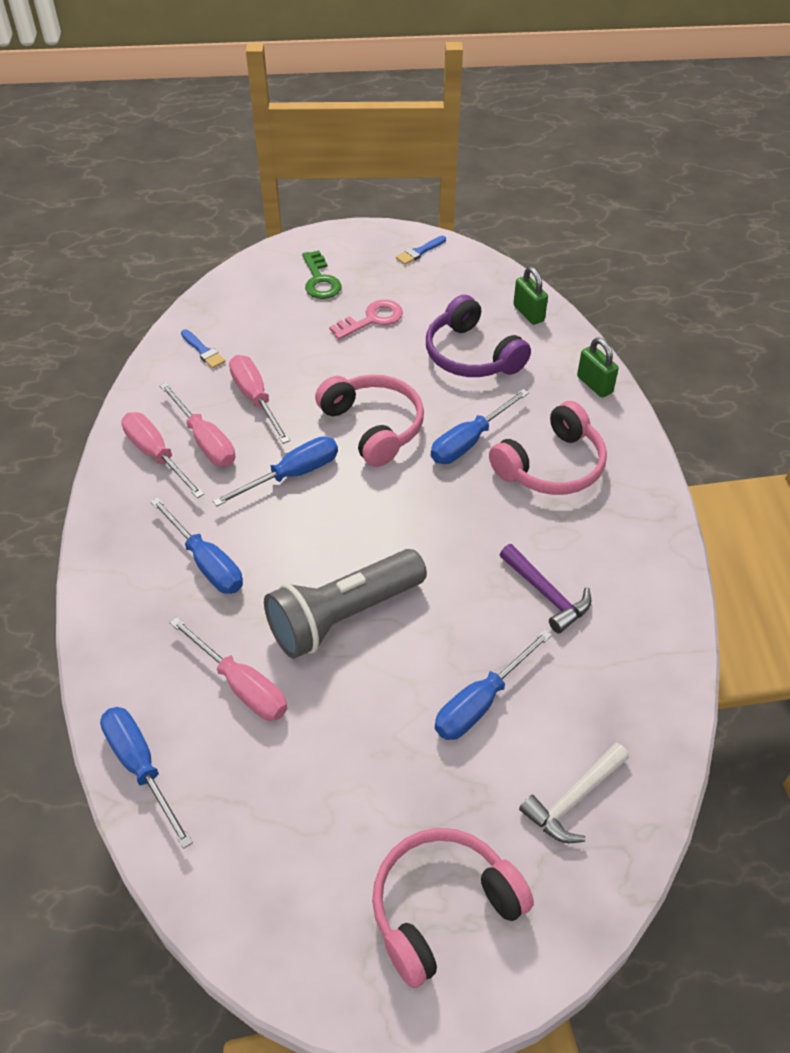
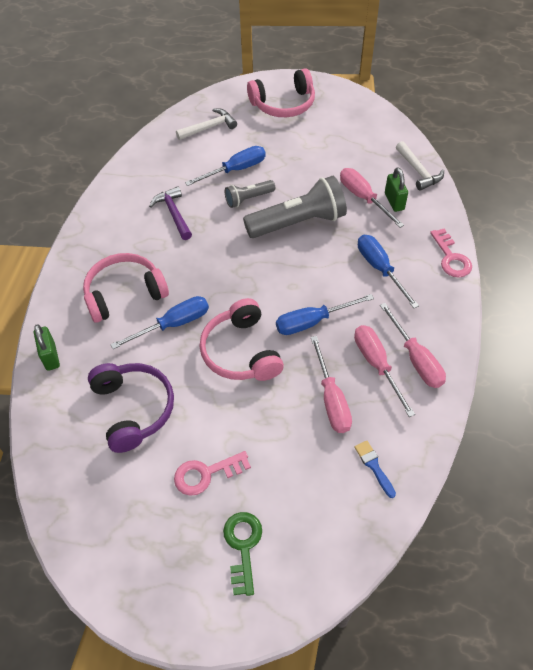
camera: 165 degrees left, 5 degrees up
(97, 599) = (451, 258): none -> pink key
(141, 767) = (418, 171): blue screwdriver -> white hammer
(419, 252) = (122, 571): blue brush -> none
(437, 645) = (248, 199): none -> grey flashlight
(528, 313) = (58, 449): green padlock -> green padlock (394, 201)

